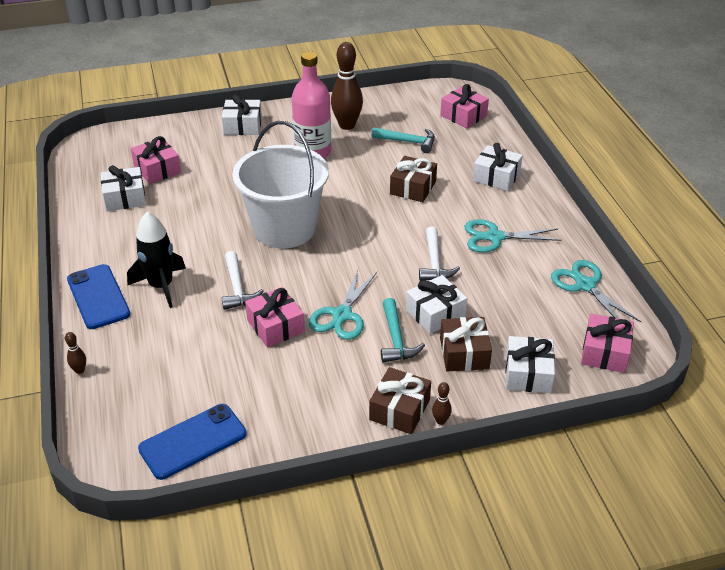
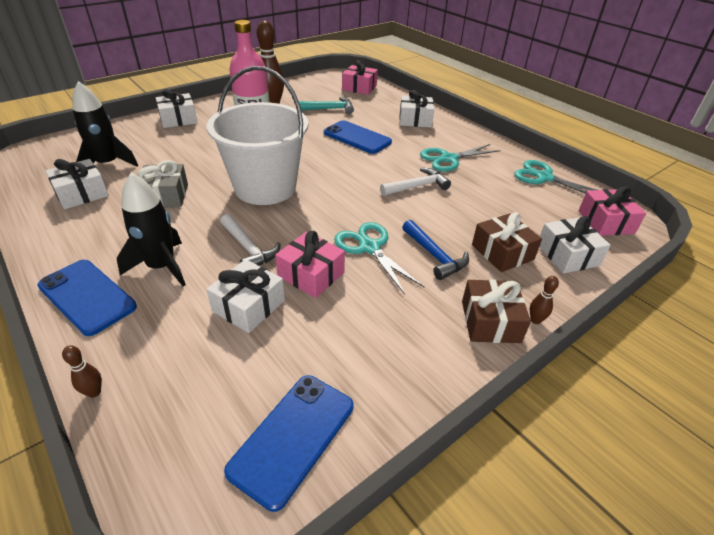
camera: 25 degrees left, 0 degrees up
(157, 169) = (108, 164): pink gift -> black rocket
(192, 217) = (165, 196): none -> grey gift
(342, 315) = (369, 247): turquoise scissors -> turquoise scissors turned 150 degrees clockwise
(396, 339) = (435, 256): turquoise hammer -> blue hammer
(413, 188) = (357, 137): brown gift -> blue phone
(434, 262) = (417, 186): white hammer -> white hammer turned 90 degrees counterclockwise
(435, 313) = (450, 225): white gift -> white gift (249, 306)

